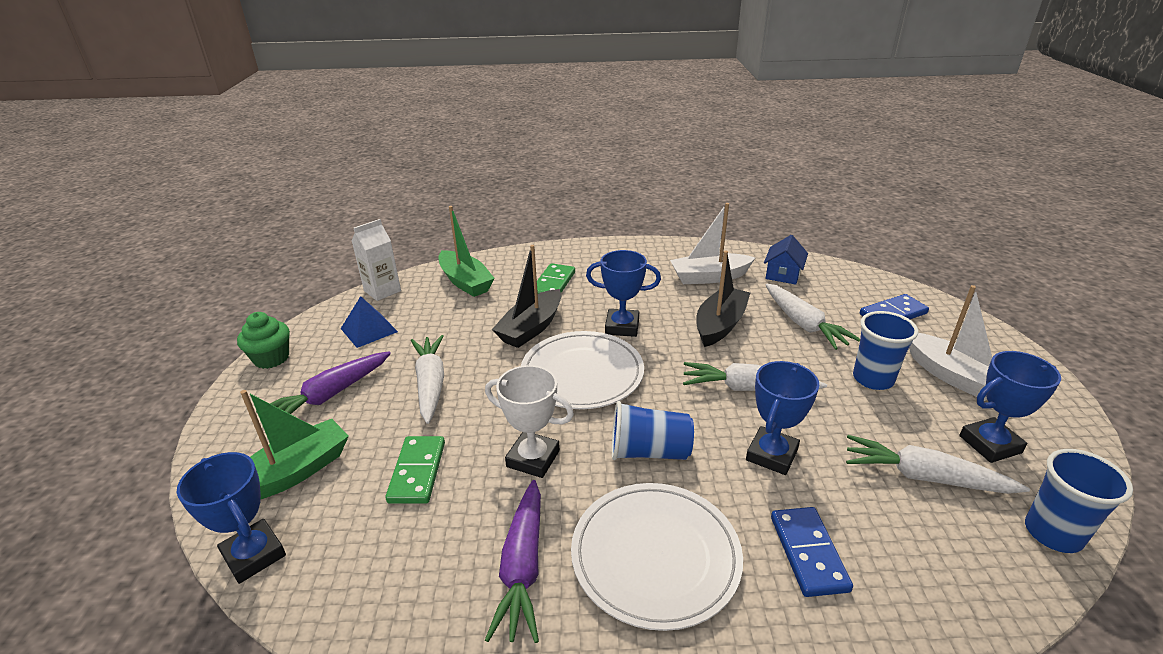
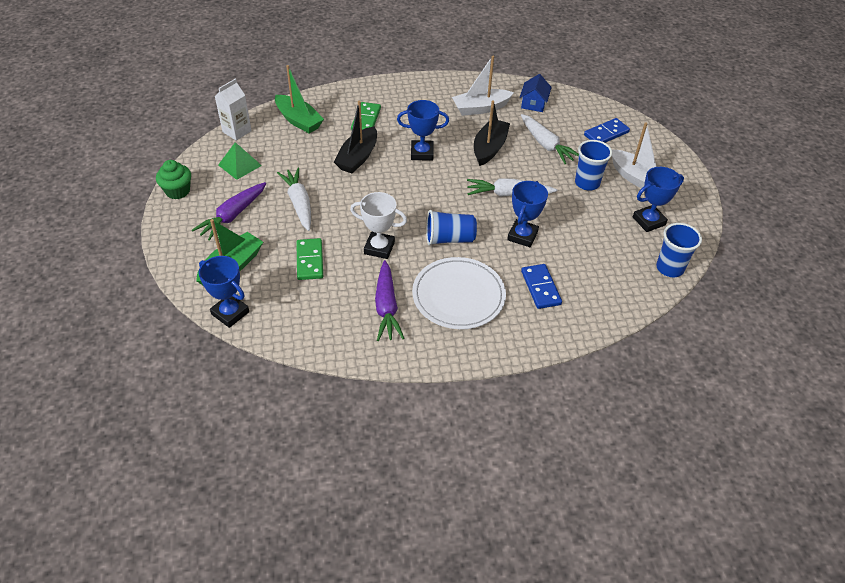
camera: 10 degrees left, 15 degrees up
(369, 330) = (240, 165): blue pyramid -> green pyramid
(582, 373) = (400, 190): white plate -> none
(924, 477) = (608, 243): white carrot -> none

